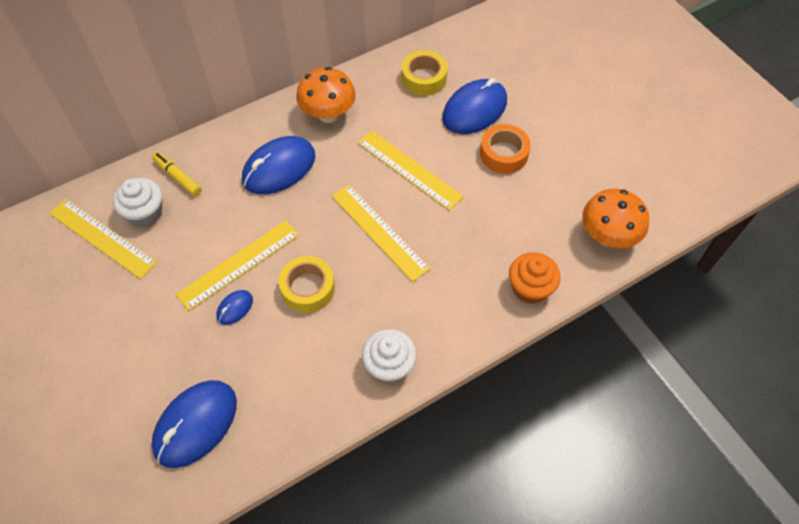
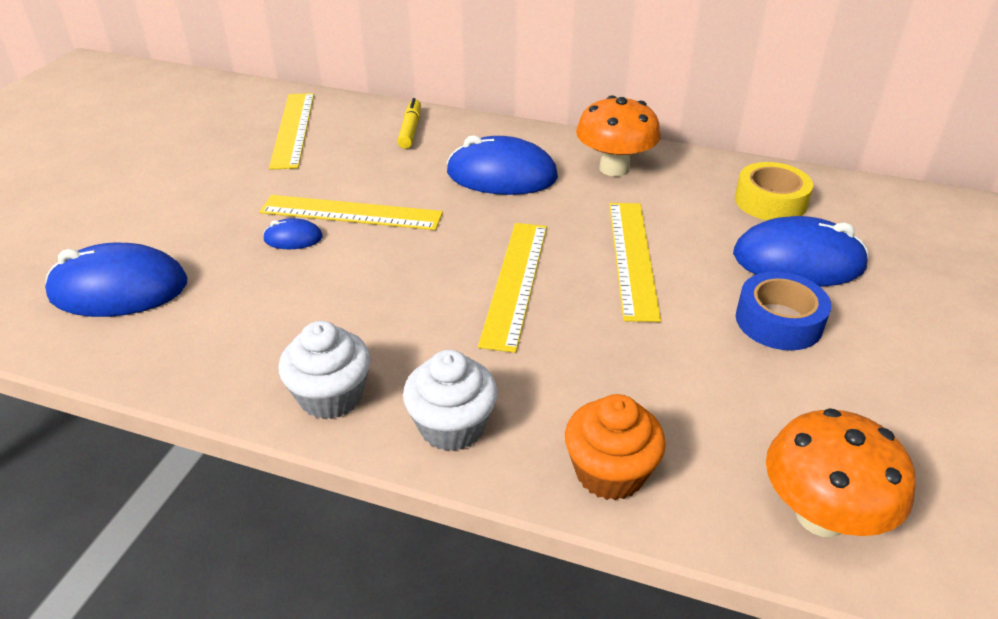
camera: 50 degrees right, 20 degrees down
(145, 213) = (347, 135): white cupcake -> white cupcake (452, 426)
(308, 288) = (373, 272): yellow tape -> none
(503, 154) = (778, 321): orange tape -> blue tape

